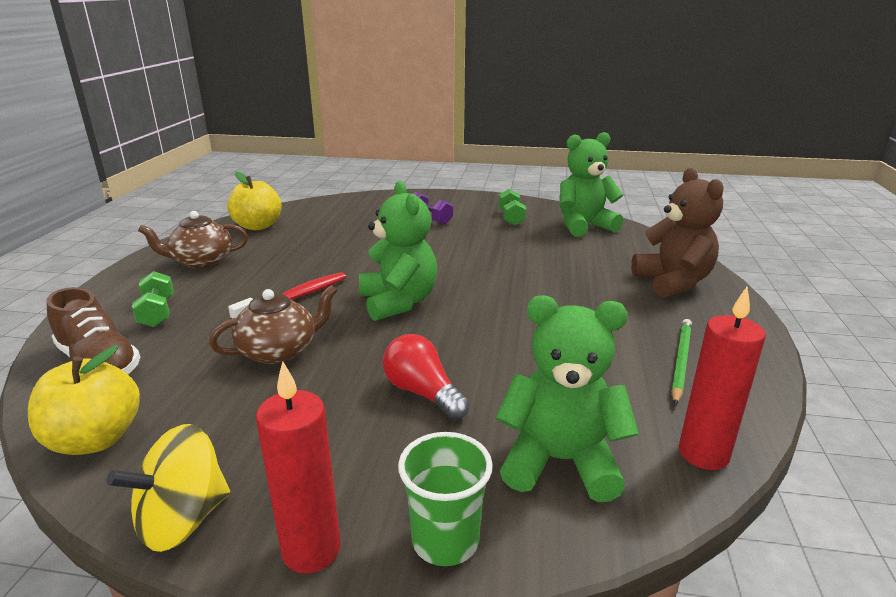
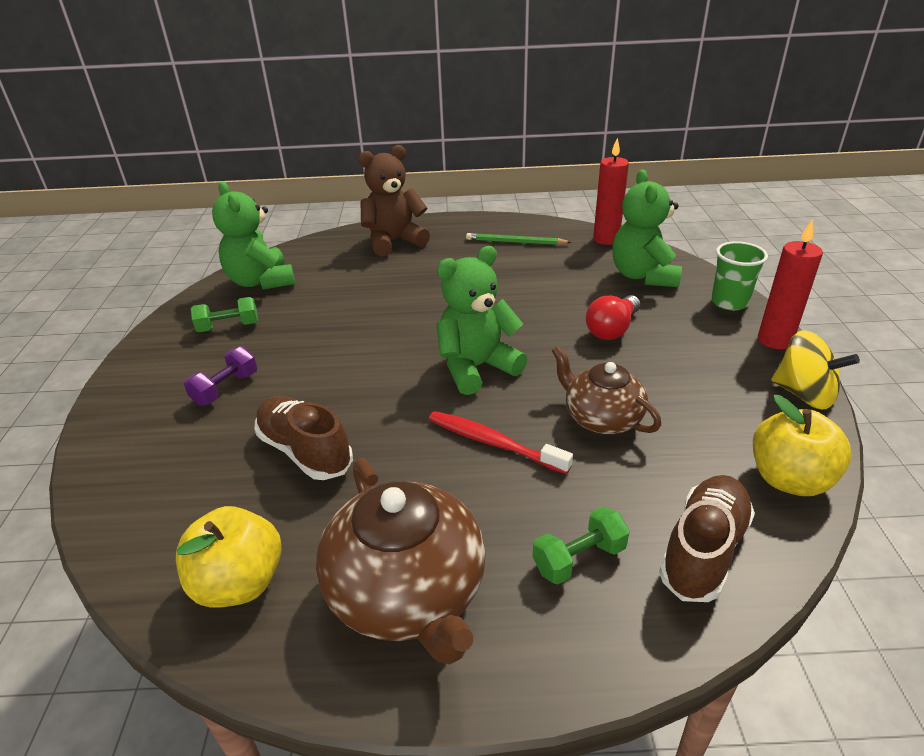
camera: 100 degrees left, 10 degrees up
(201, 261) = (408, 592): brown teapot -> brown teapot, size x1.58
(345, 239) = (305, 451): none -> brown shoe

